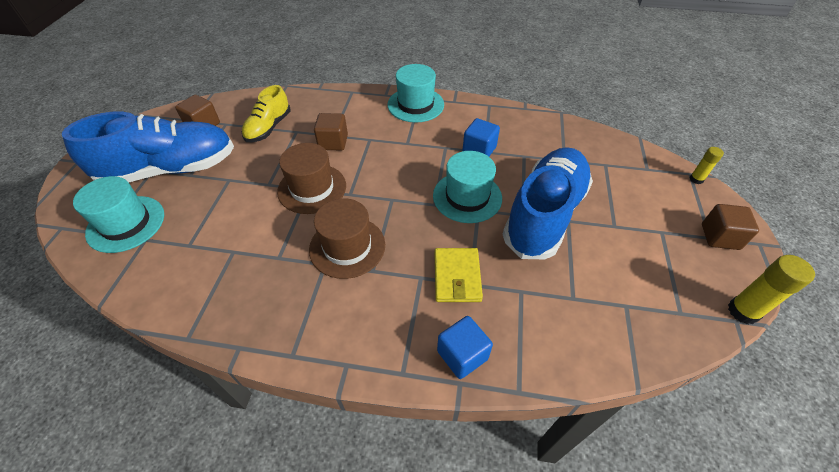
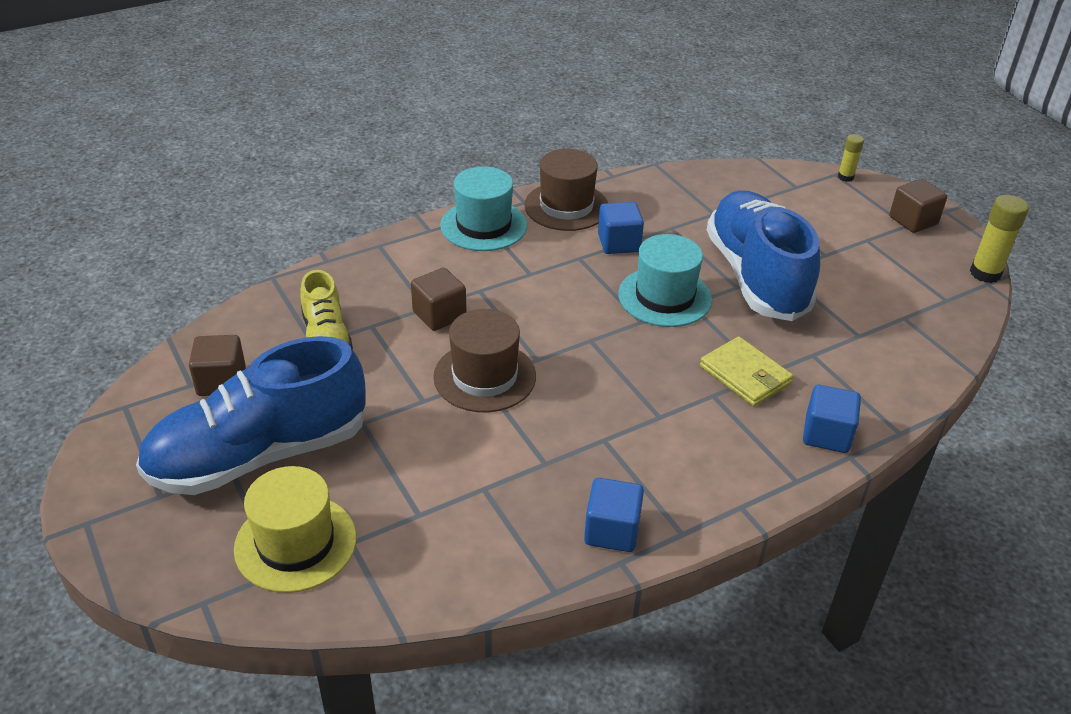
camera: 40 degrees left, 10 degrees down
(126, 223) = (295, 543): turquoise hat -> yellow hat
(170, 169) = (259, 455): blue shoe -> blue shoe turned 150 degrees counterclockwise
(258, 324) = (612, 531): none -> blue cube
(347, 247) = (605, 410): brown hat -> brown hat (566, 206)

